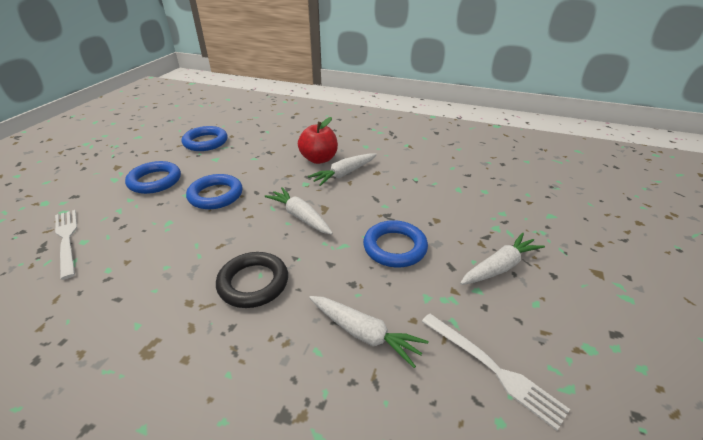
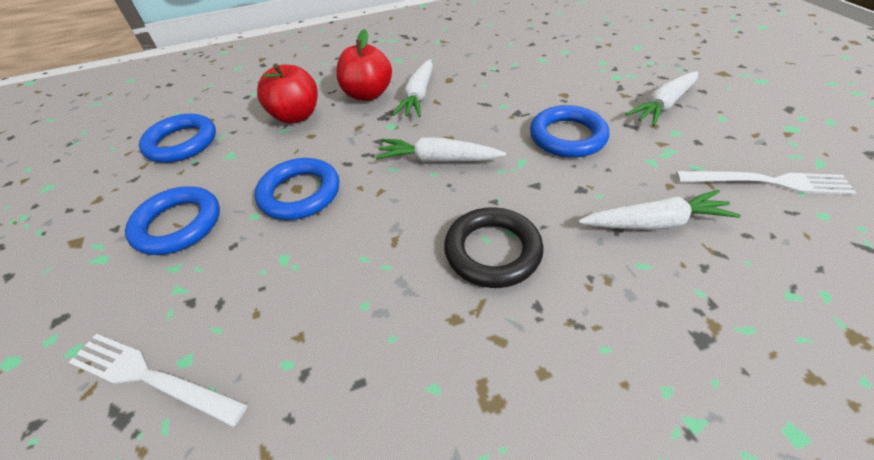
camera: 35 degrees left, 10 degrees up
(269, 153) = (296, 116): none -> red apple
(499, 267) = (663, 105): white carrot -> white carrot turned 150 degrees counterclockwise

